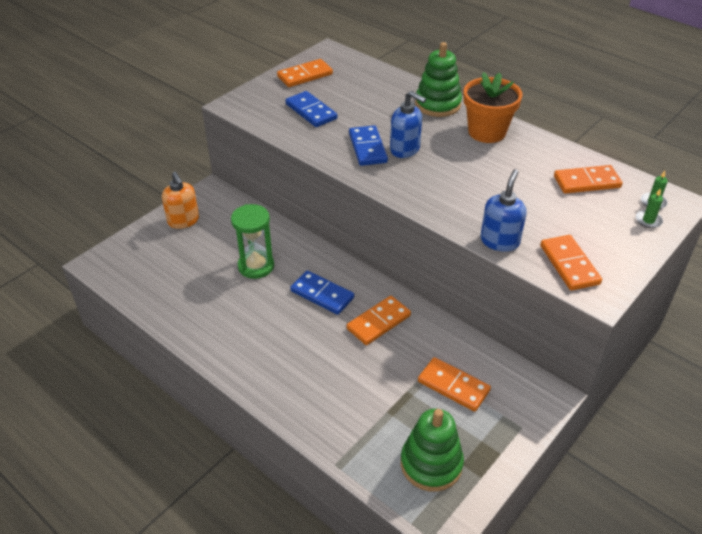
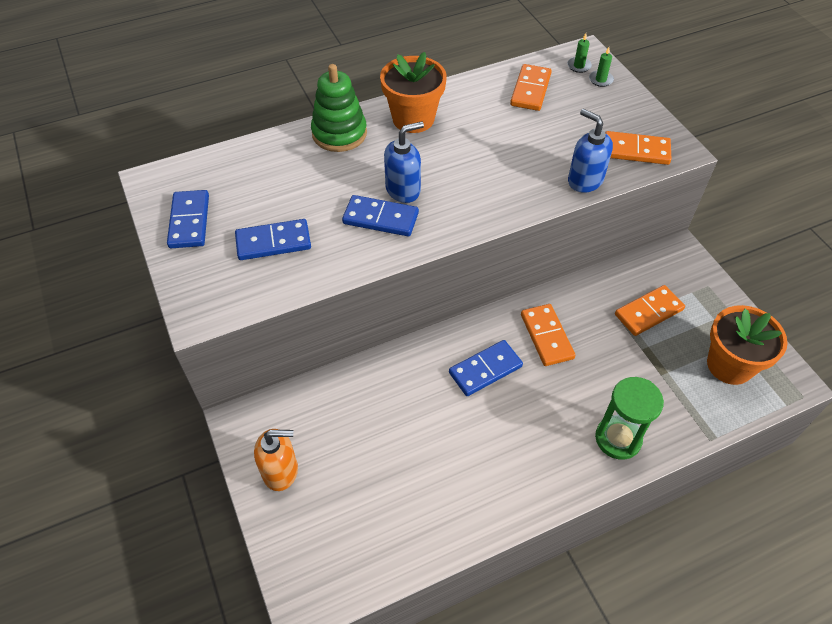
camera: 65 degrees left, 10 degrees up
(256, 266) = (408, 417): green hourglass -> green hourglass (618, 439)
(305, 75) = (189, 221): orange domino -> blue domino
(431, 464) = (729, 365): green stacking toy -> orange flower pot

